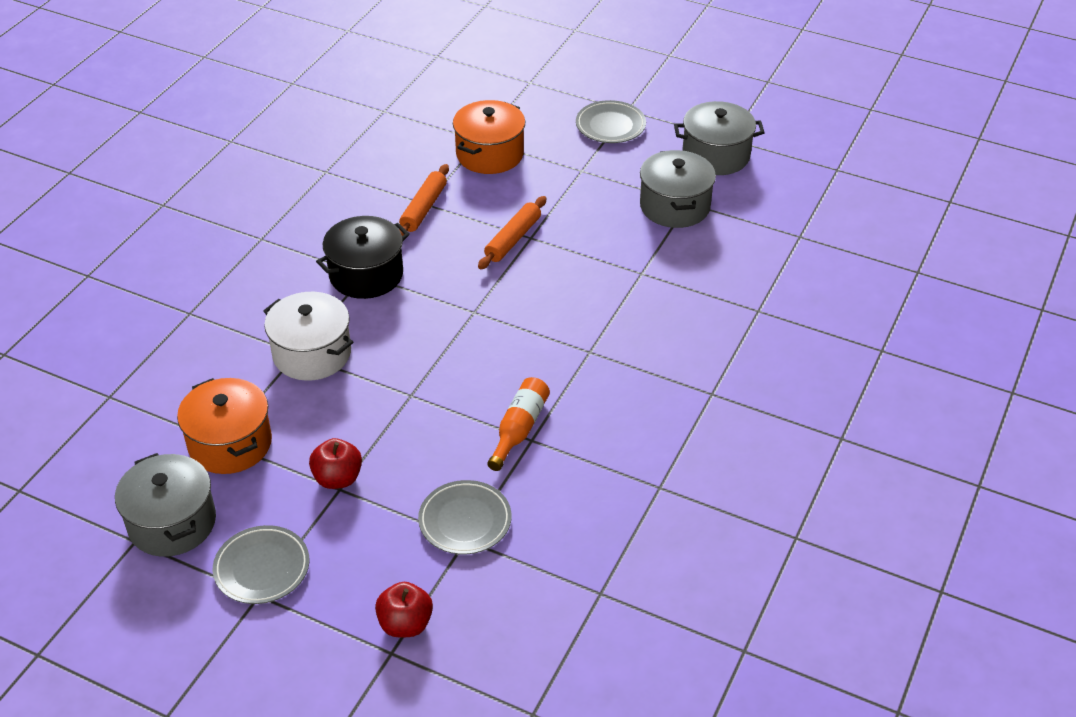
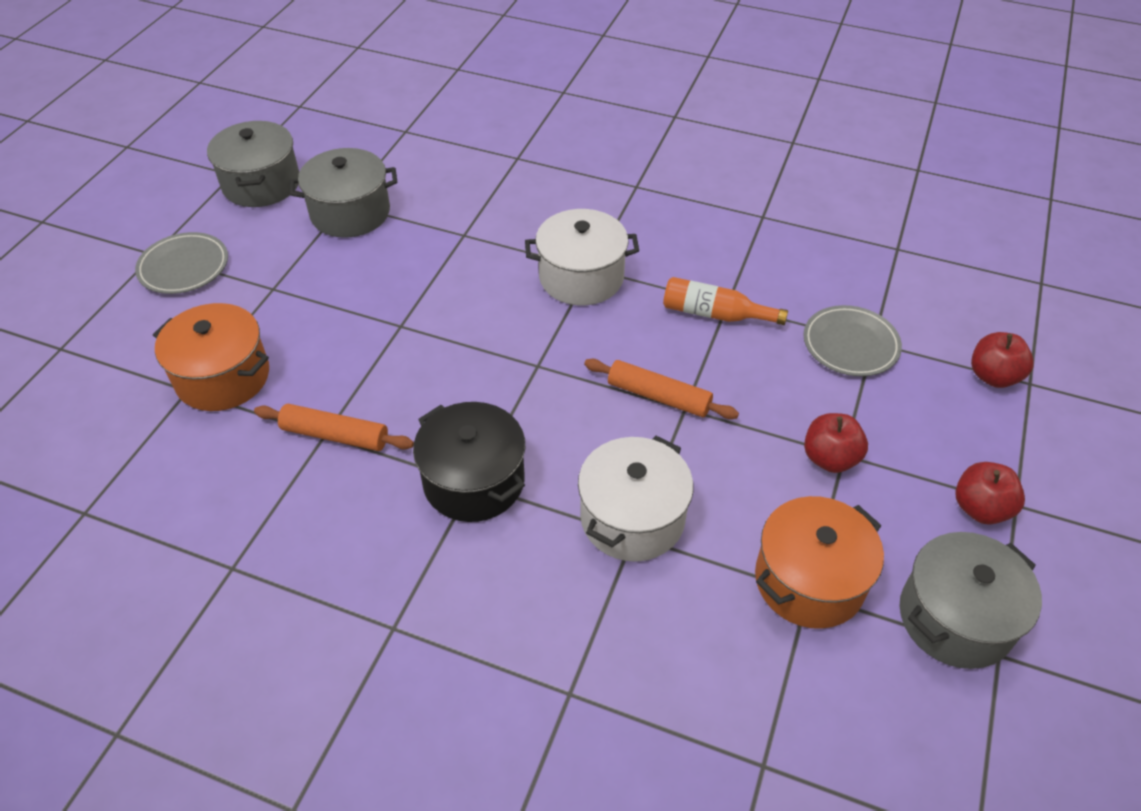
camera: 95 degrees left, 5 degrees up
(262, 568) = (980, 508): grey plate -> red apple
(513, 239) = (403, 341): orange rolling pin -> orange rolling pin (659, 396)
(578, 344) = (581, 277): none -> white pot

